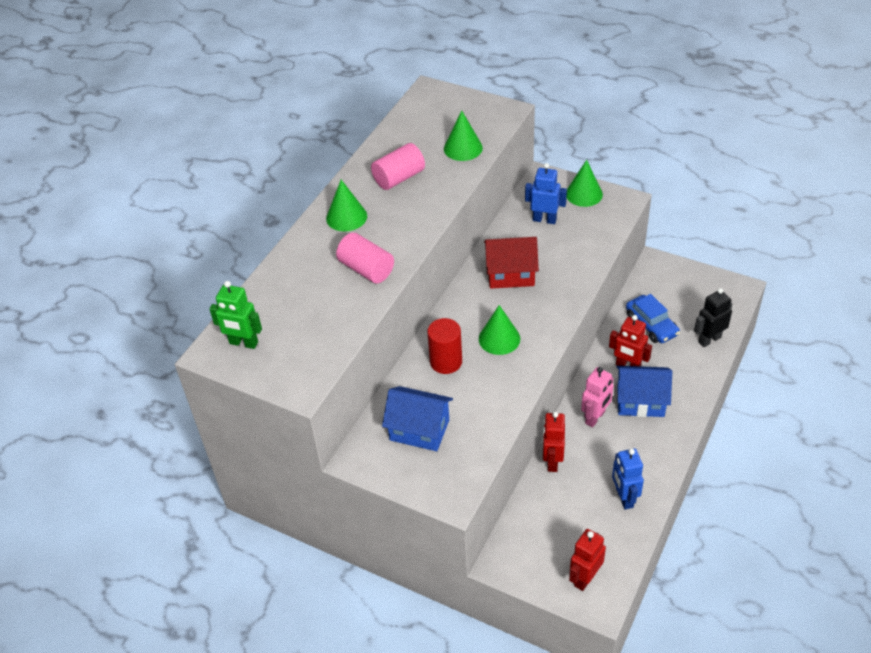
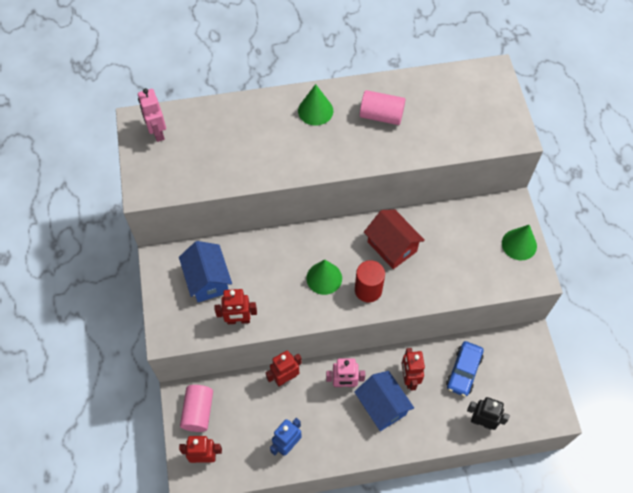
camera: 50 degrees right, 15 degrees up
(243, 343) = (157, 132): green robot -> pink robot
(366, 269) = (274, 156): pink cylinder -> pink cylinder (198, 412)
(446, 362) = (278, 258): red cylinder -> red cylinder (368, 290)
(463, 148) = (448, 135): green cone -> none
(486, 428) = (238, 320): none -> red robot
(544, 219) = (467, 234): blue robot -> none

